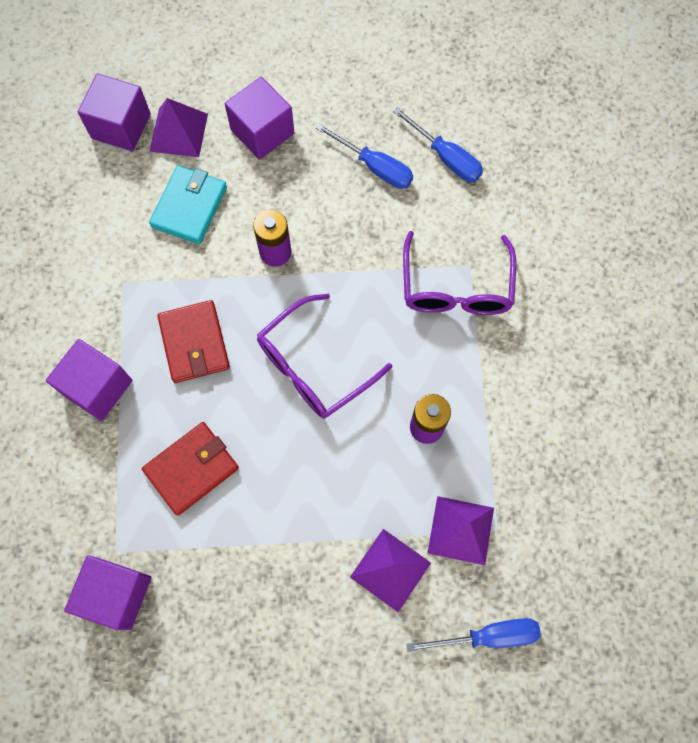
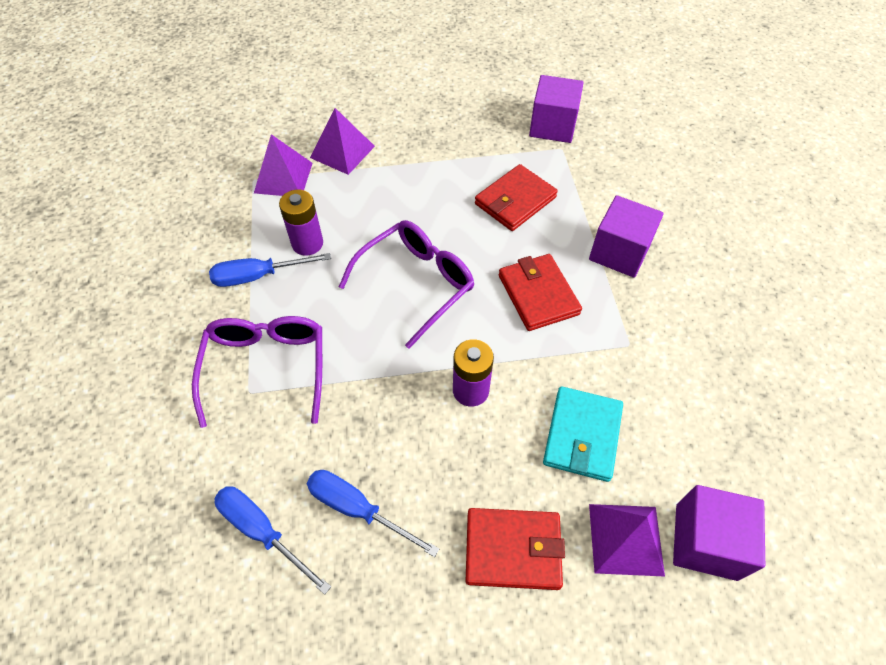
camera: 175 degrees right, 15 degrees down
(262, 132) = (513, 550): purple cube -> red wallet
(488, 636) = (269, 122): blue screwdriver -> blue screwdriver (258, 276)

